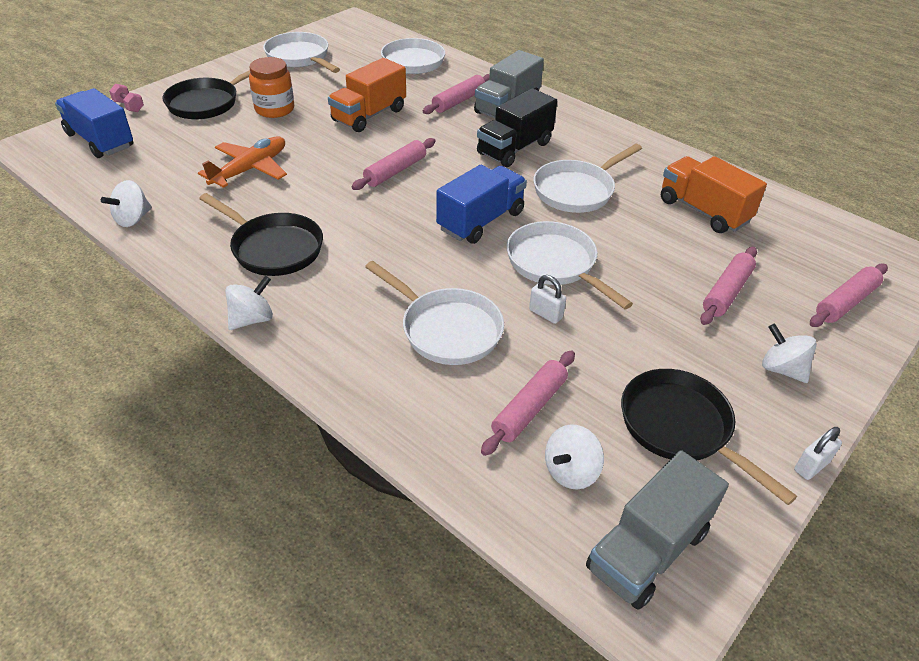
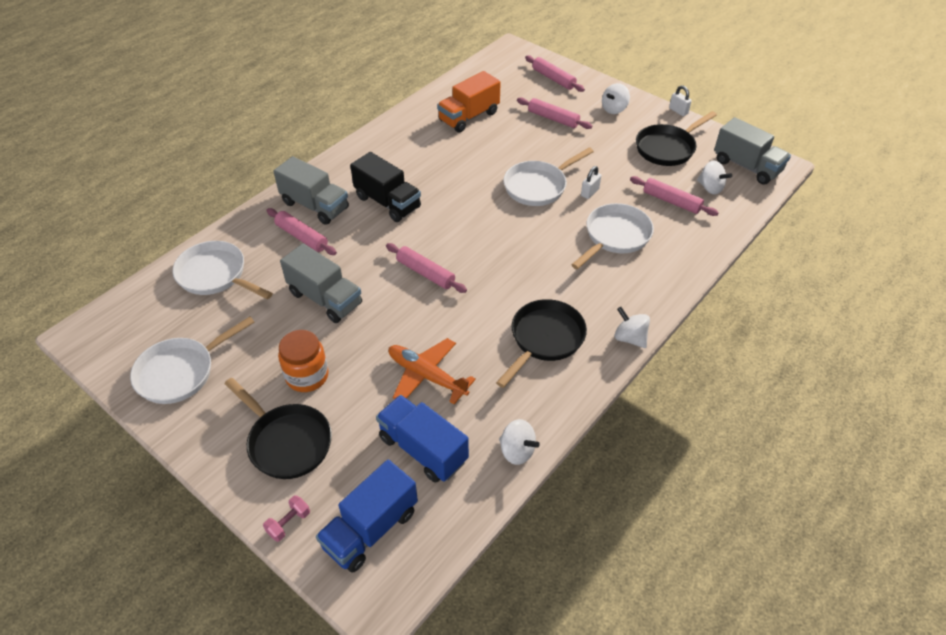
camera: 90 degrees left, 5 degrees up
(369, 115) = (325, 298): orange truck -> grey truck
(481, 221) = (492, 221): blue truck -> blue truck (423, 449)
(577, 190) = (448, 172): white pan -> none

